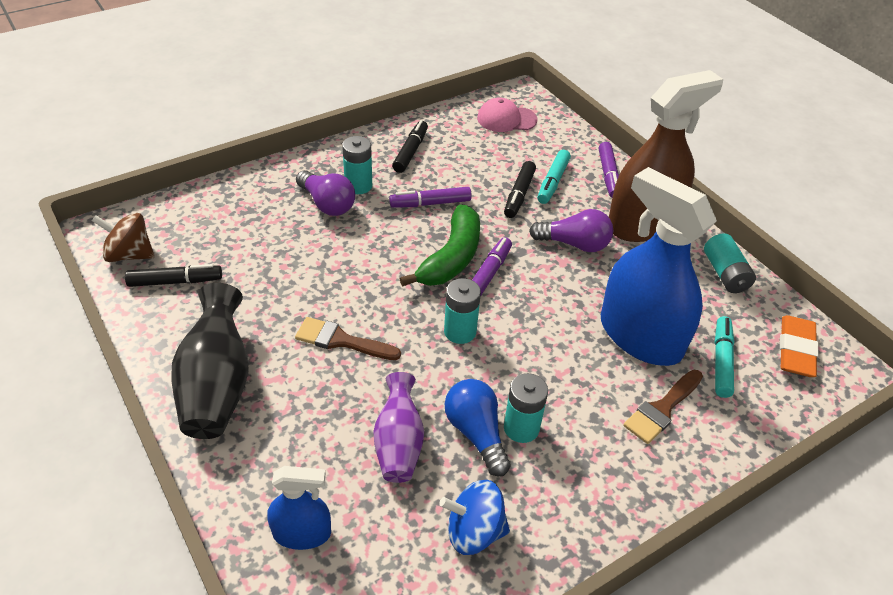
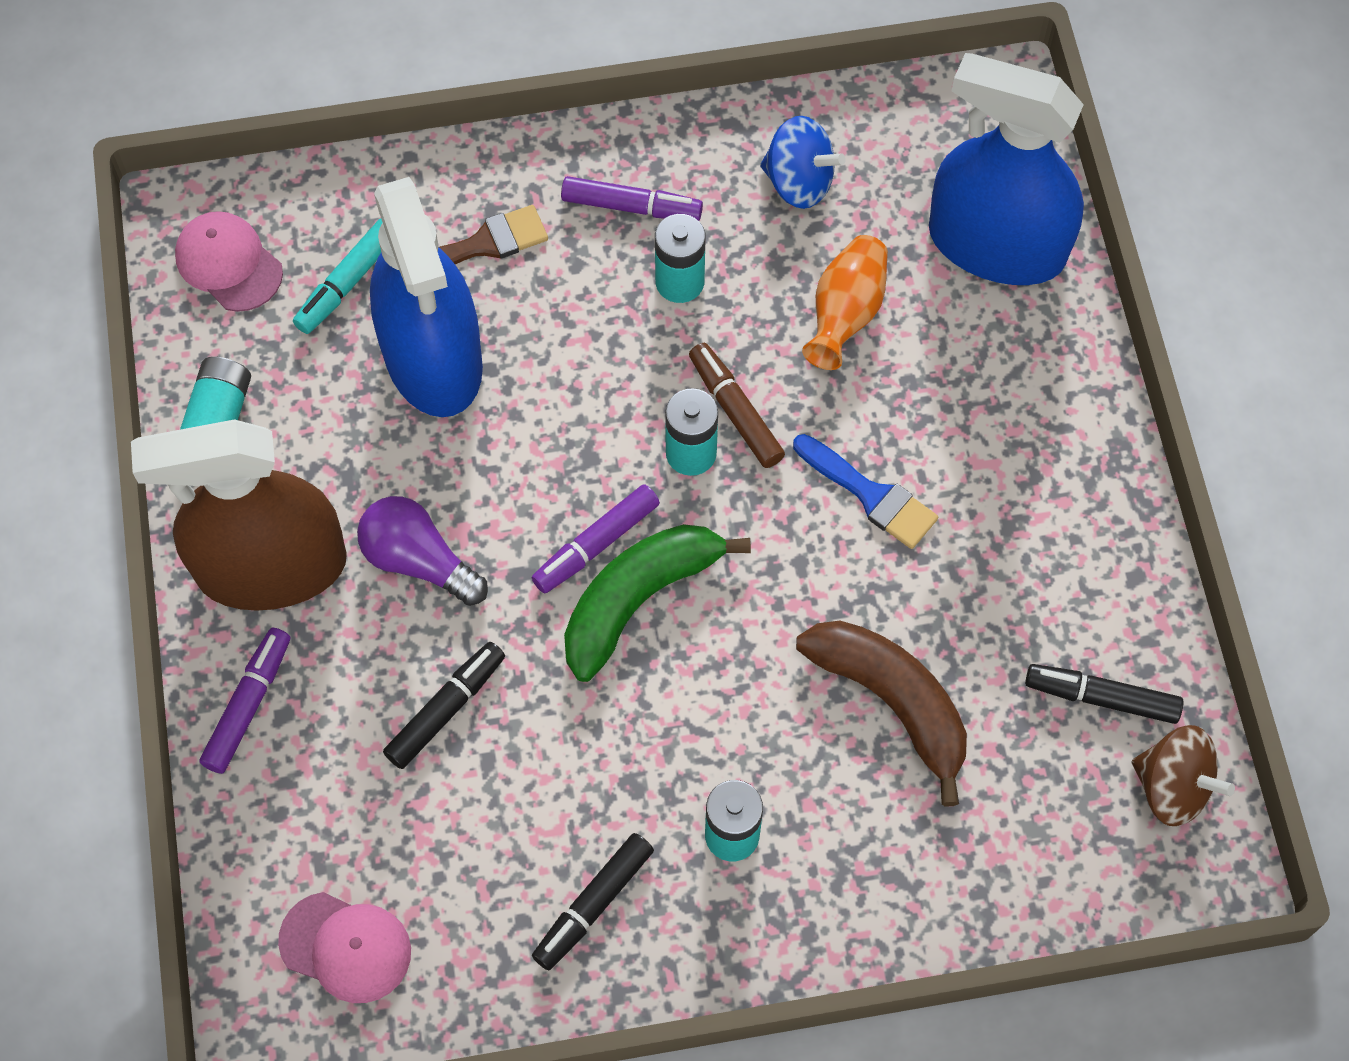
camera: 155 degrees left, 20 degrees up
(217, 385) = (1064, 478): black vase -> none
(295, 251) = (892, 702): none -> brown banana
(302, 533) = (996, 245): blue spray bottle -> blue spray bottle, size x2.01
(327, 204) = (805, 803): purple light bulb -> none
(342, 341) = (870, 495): brown brush -> blue brush
(399, 443) = (845, 313): purple vase -> orange vase
(430, 203) = (618, 741): purple marker -> purple marker (631, 207)
(445, 361) = (735, 411): none -> brown marker
(476, 433) = (741, 294): blue light bulb -> none
(552, 182) = (364, 722): turquoise marker -> none
(796, 350) = (229, 263): orange eraser -> pink cap

